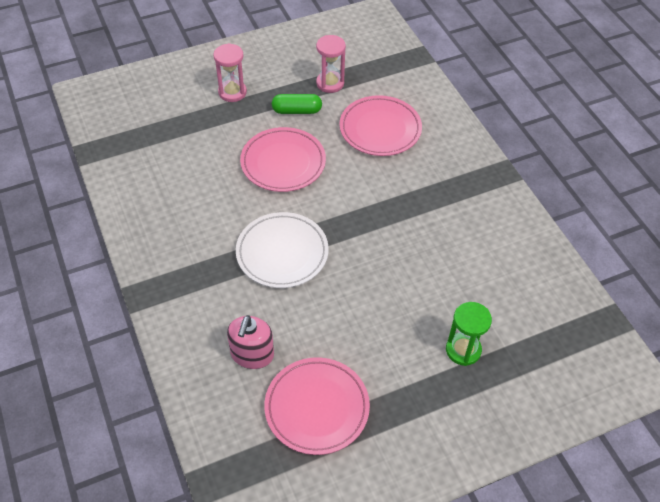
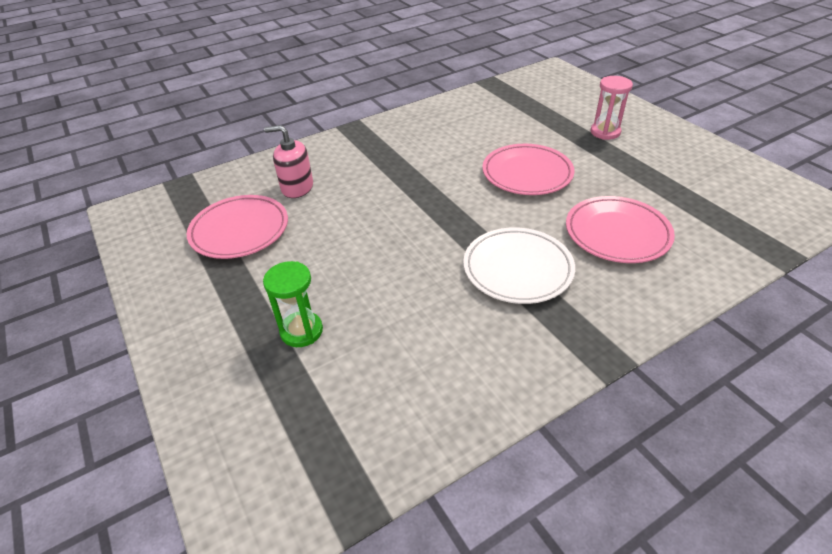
camera: 85 degrees right, 10 degrees down
(282, 253) = (411, 188): white plate -> white plate (517, 269)
(297, 111) = (606, 172): green capsule -> none
(330, 83) = (666, 188): pink hourglass -> none

